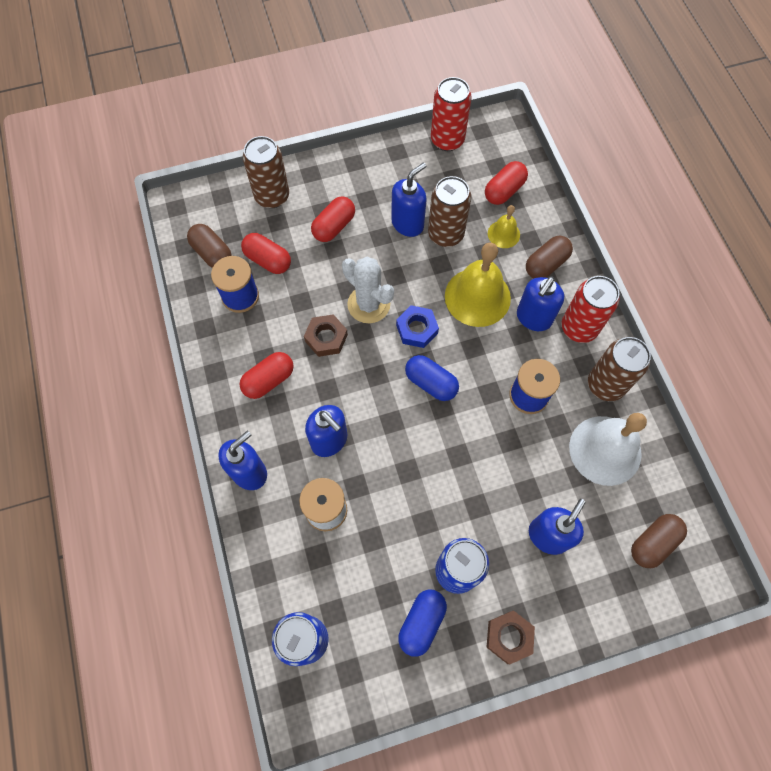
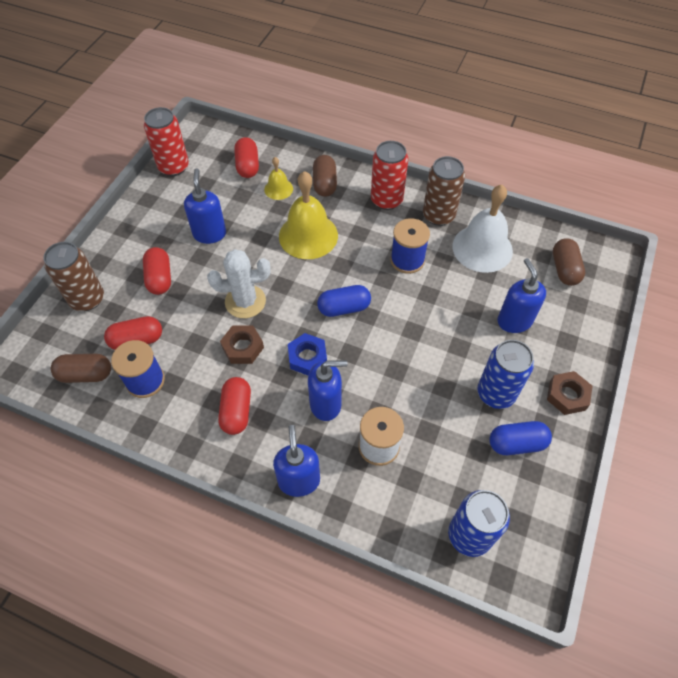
camera: 50 degrees left, 10 degrees down
(417, 329) = (295, 287): blue nut -> blue nut (307, 357)
(421, 623) = (516, 443): blue capsule -> blue capsule turned 75 degrees counterclockwise
(445, 234) = (242, 219): brown can -> none
(533, 318) = (355, 217): blue soap dispenser -> none

